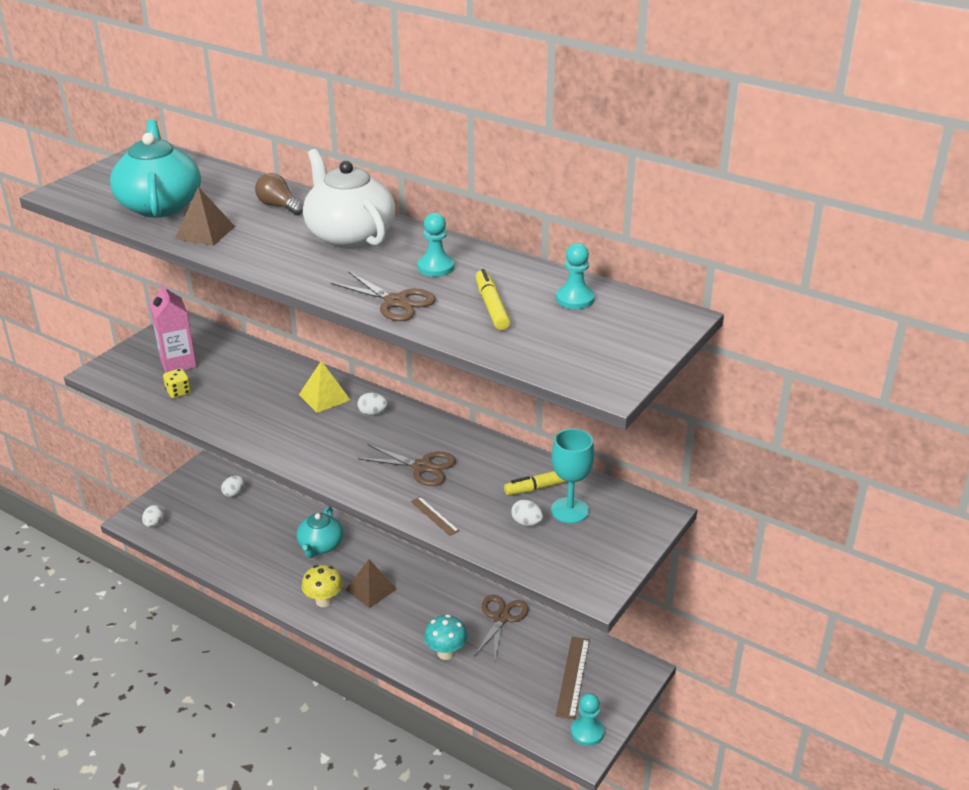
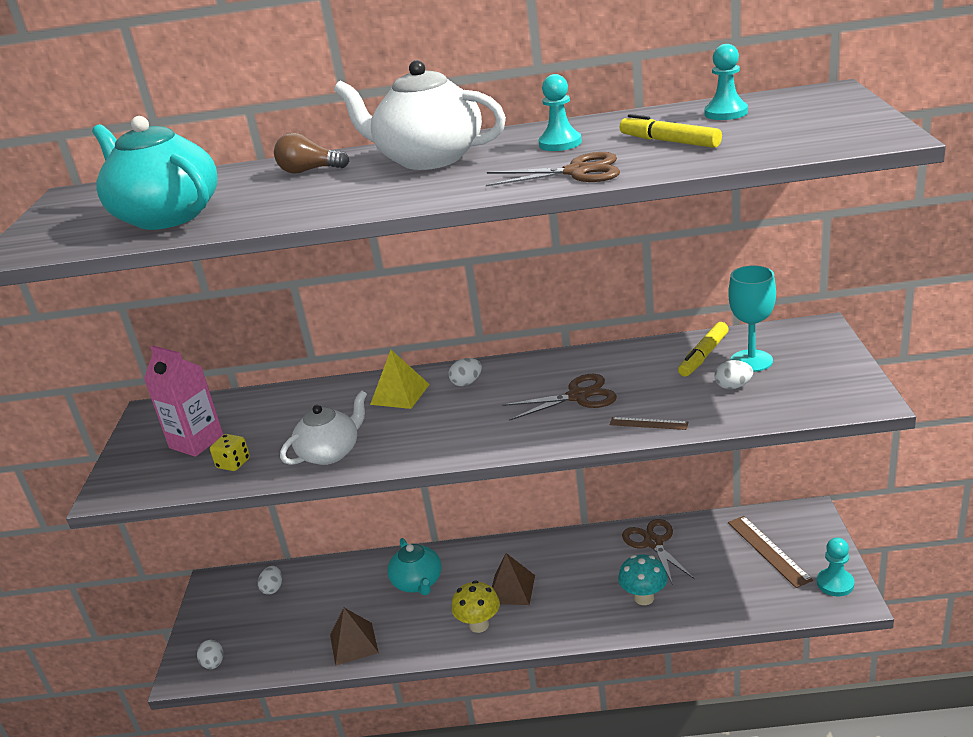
camera: 30 degrees left, 5 degrees down
(205, 232) = (265, 211): brown pyramid -> brown pyramid (353, 643)
(235, 418) = (330, 453): none -> white teapot

